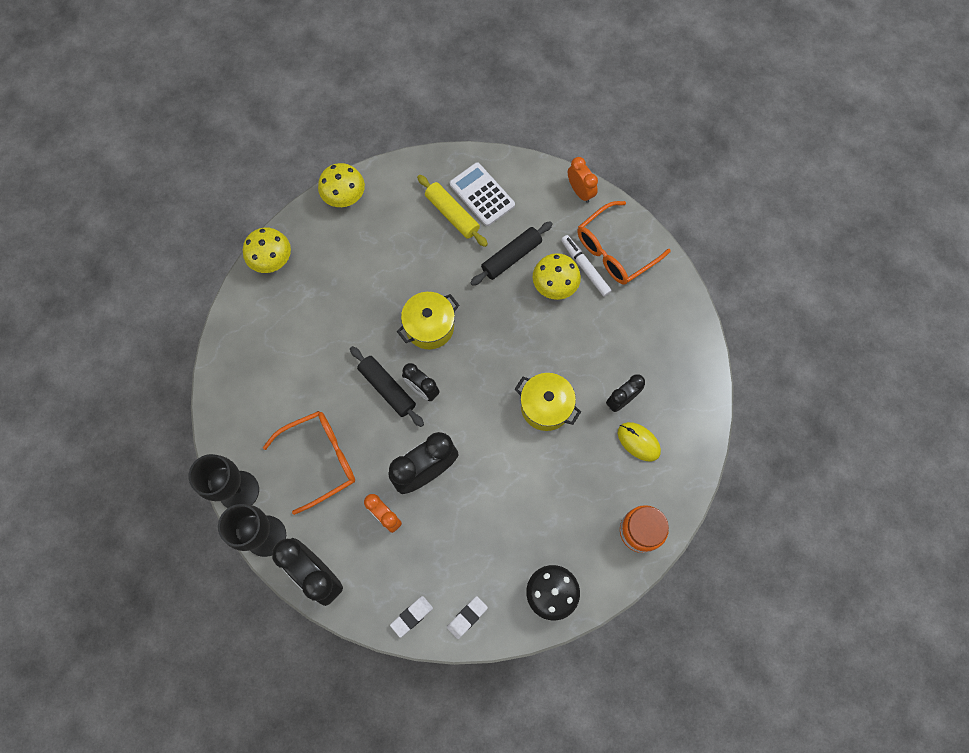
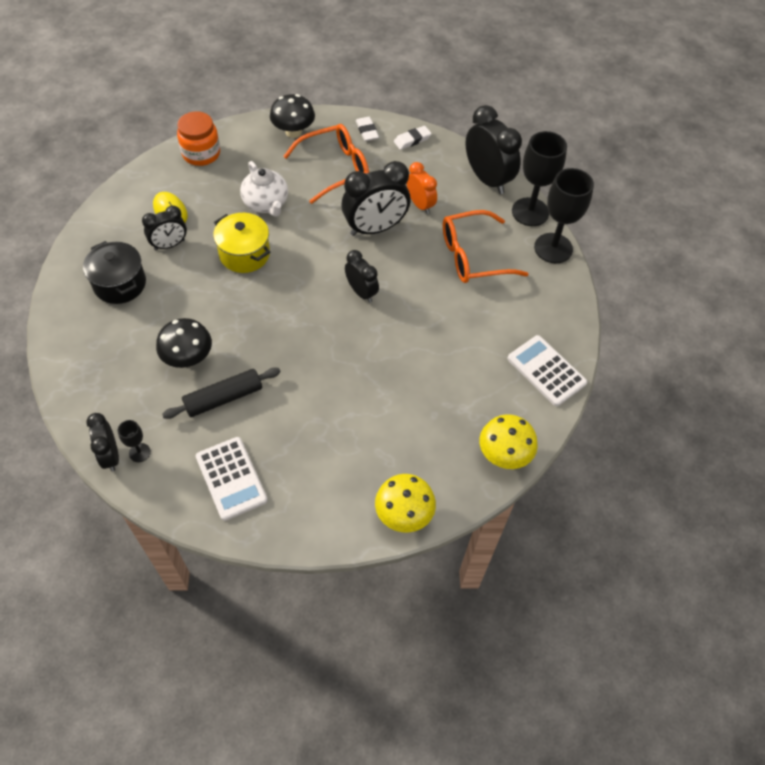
camera: 170 degrees left, 15 degrees down
(240, 345) = (546, 371): none -> white calculator
(387, 388) = (396, 300): black rolling pin -> none
(429, 327) = (338, 346): yellow pot -> none
(452, 214) = (275, 462): yellow rolling pin -> none
(467, 617) = (367, 131): white eraser -> white eraser turned 75 degrees counterclockwise
(546, 476) = (266, 204): none -> white teapot
(554, 285) = (188, 358): yellow mushroom -> black mushroom
(559, 199) = (139, 452): none -> black goblet
(580, 191) = (110, 456): orange clock -> black clock
(585, 267) = (146, 369): white marker -> none
(615, 250) = (104, 380): orange glasses -> orange glasses (335, 168)
(647, 345) = (120, 284): none -> black pot

